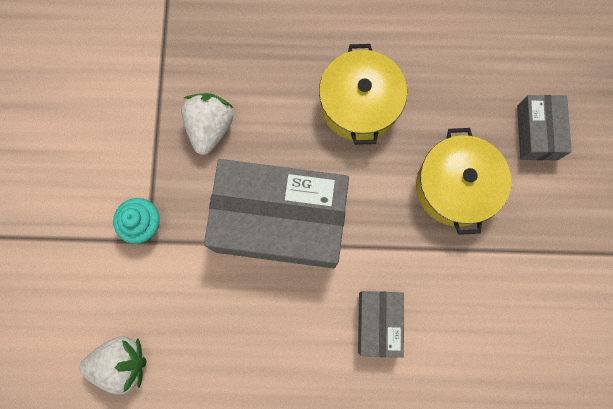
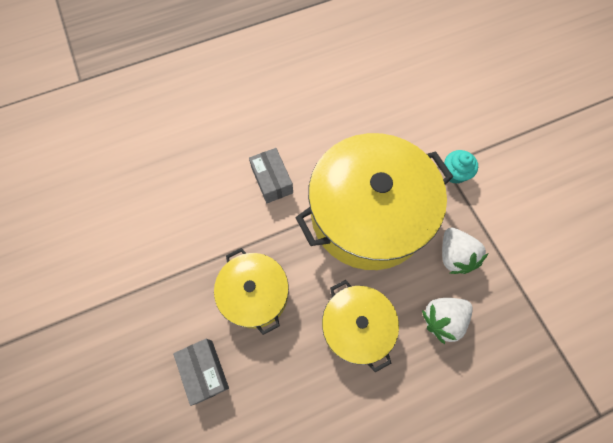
camera: 155 degrees right, 10 degrees down
(122, 363) = (414, 97): white strawberry -> white strawberry (442, 319)
(280, 220) = (368, 214): grey box -> yellow pot

